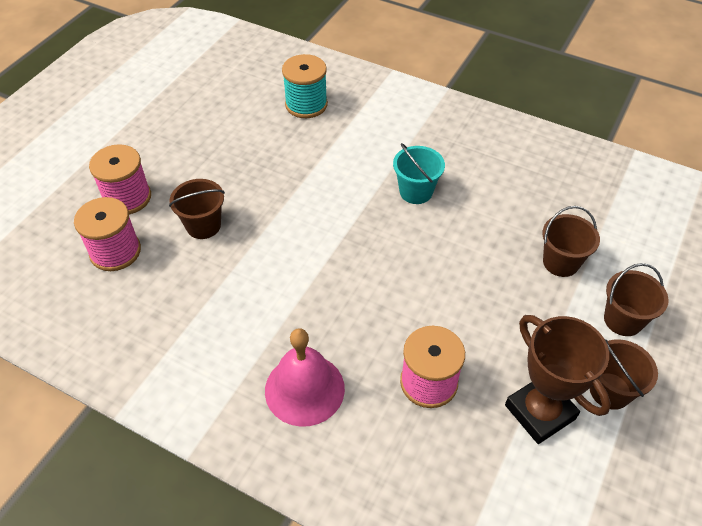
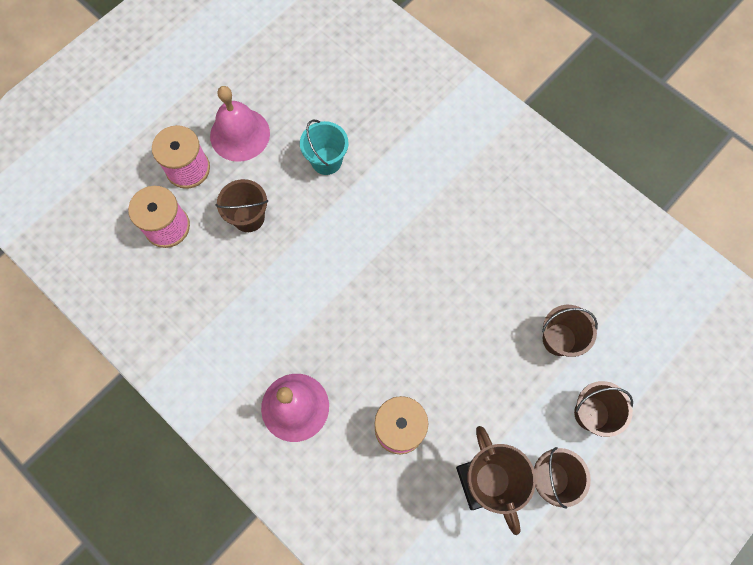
camera: 15 degrees right, 20 degrees up
(176, 159) = (240, 134): none -> pink bell
(306, 104) = (378, 94): turquoise spool -> none
(416, 192) = (452, 226): turquoise bucket -> turquoise bucket (326, 161)

